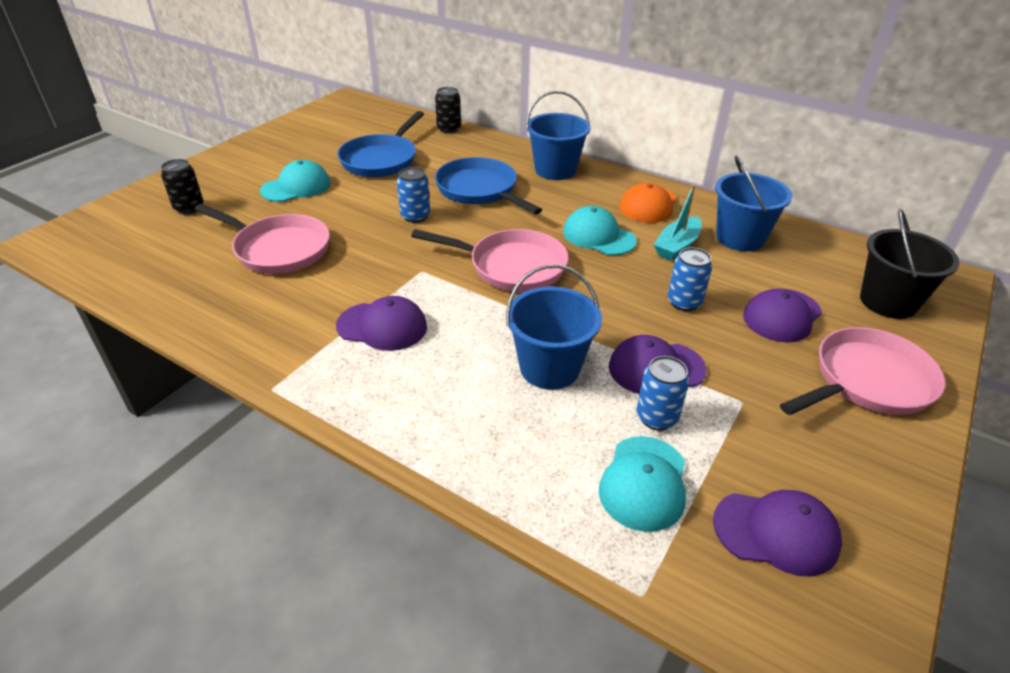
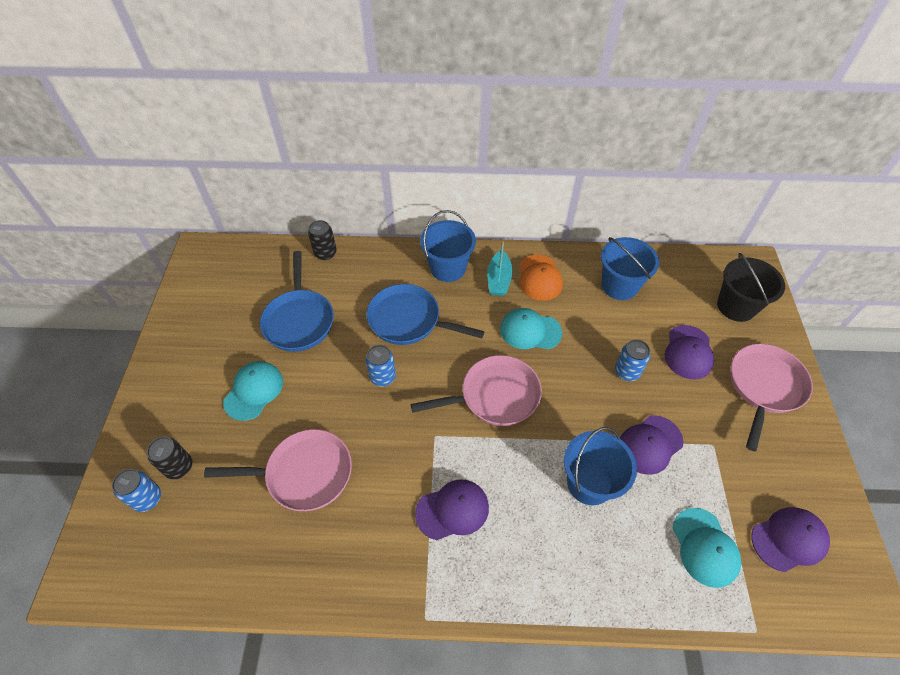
camera: 30 degrees left, 15 degrees up
(656, 417) = (677, 488): blue can -> blue can (147, 498)
(677, 246) = (587, 315): turquoise boat -> turquoise boat (499, 279)

